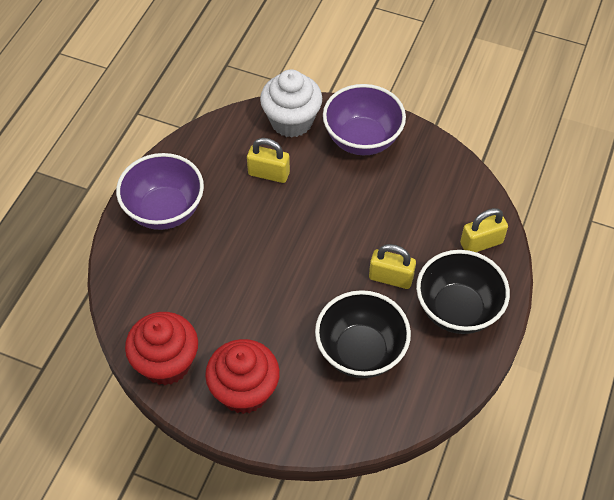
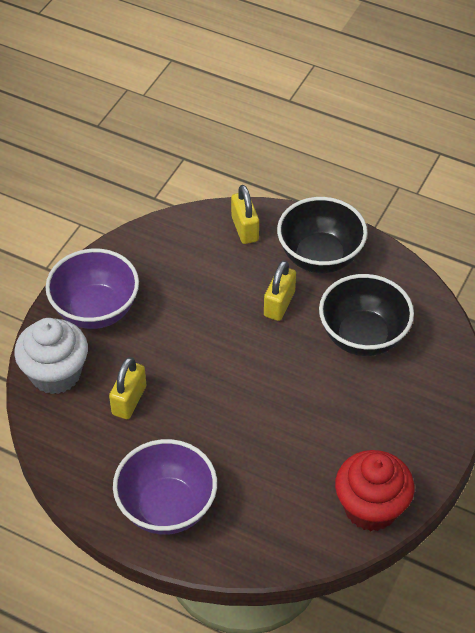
camera: 85 degrees left, 5 degrees down
(244, 391) = (404, 437): red cupcake -> none

